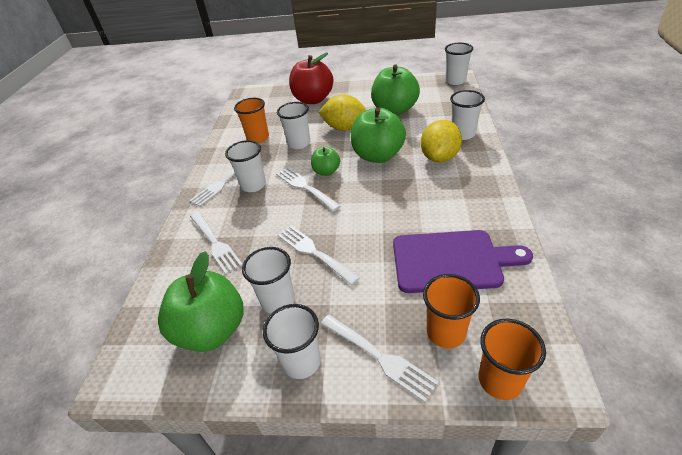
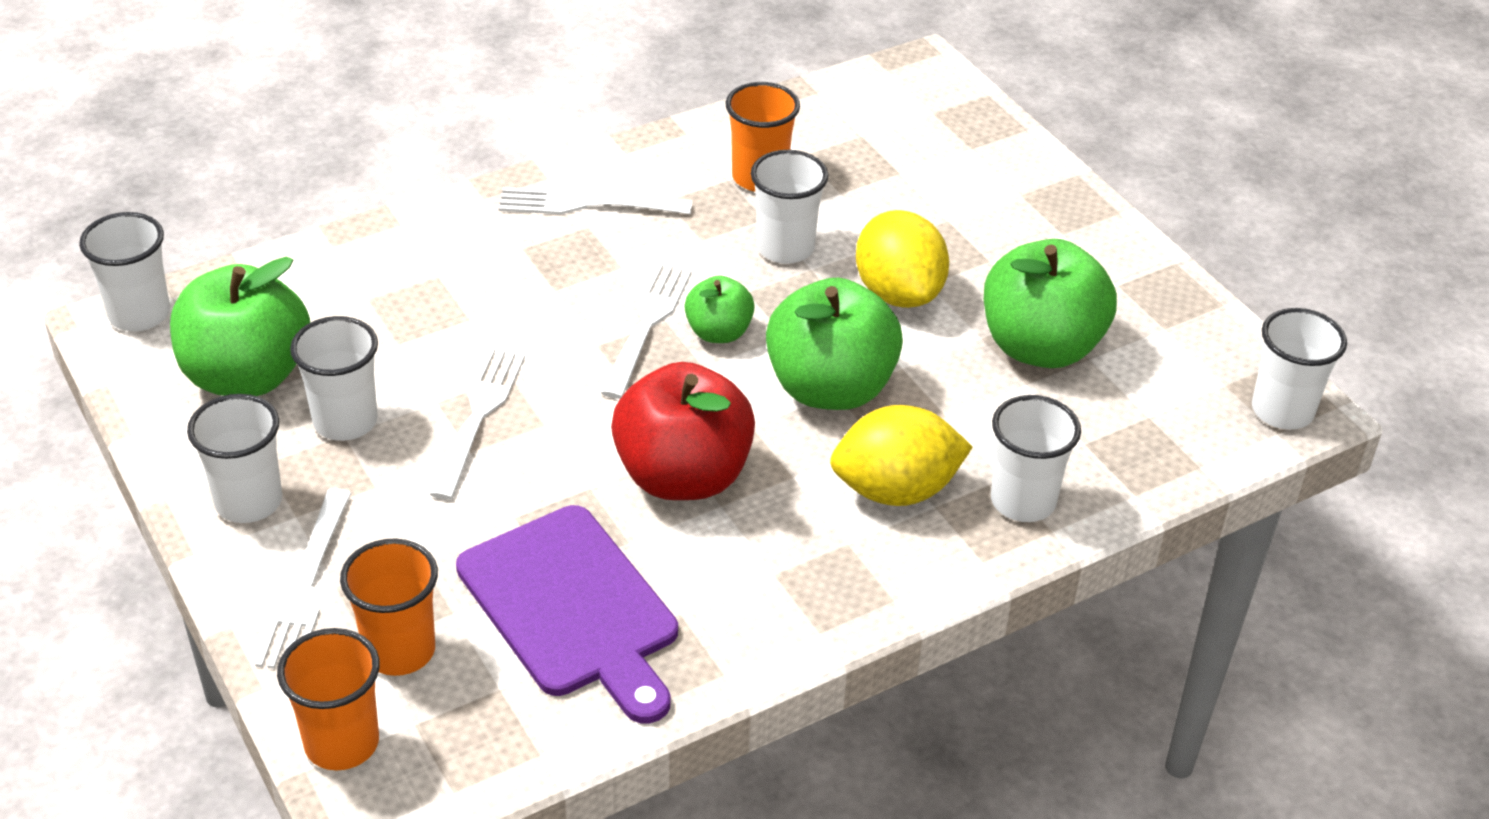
camera: 50 degrees right, 0 degrees up
(215, 243) = (422, 280): white fork -> none
(253, 185) = (604, 249): white cup -> white cup (139, 314)
(313, 99) = (978, 190): red apple -> red apple (683, 476)

